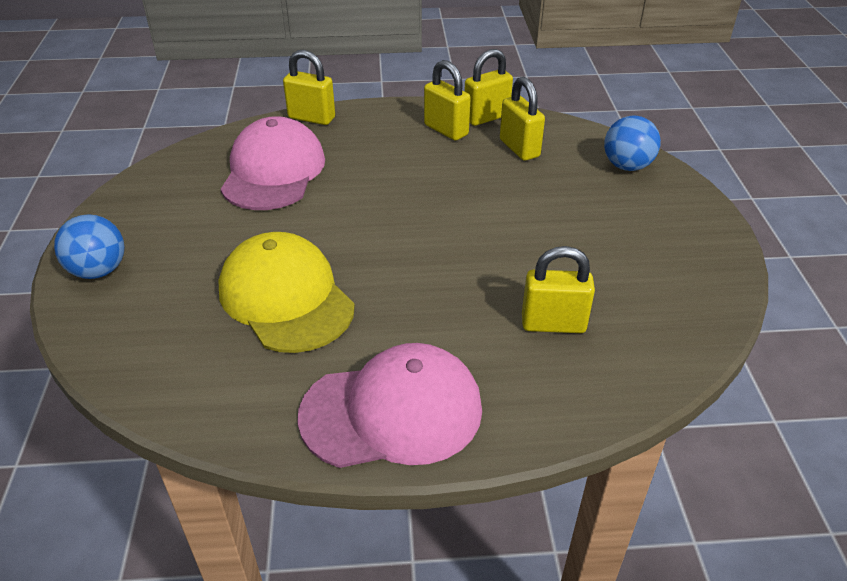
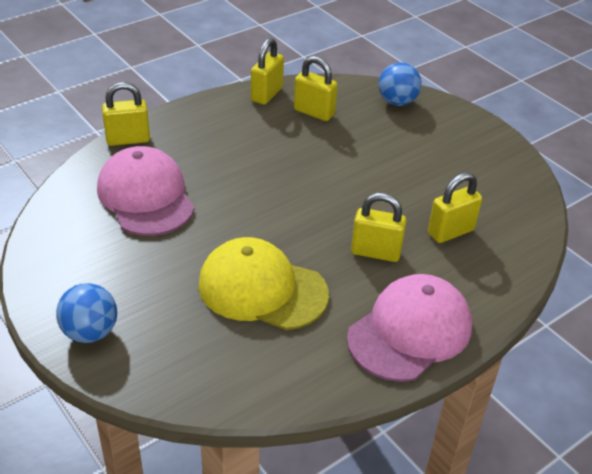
camera: 35 degrees left, 0 degrees up
(446, 130) = (247, 115): yellow padlock -> yellow padlock (375, 252)

